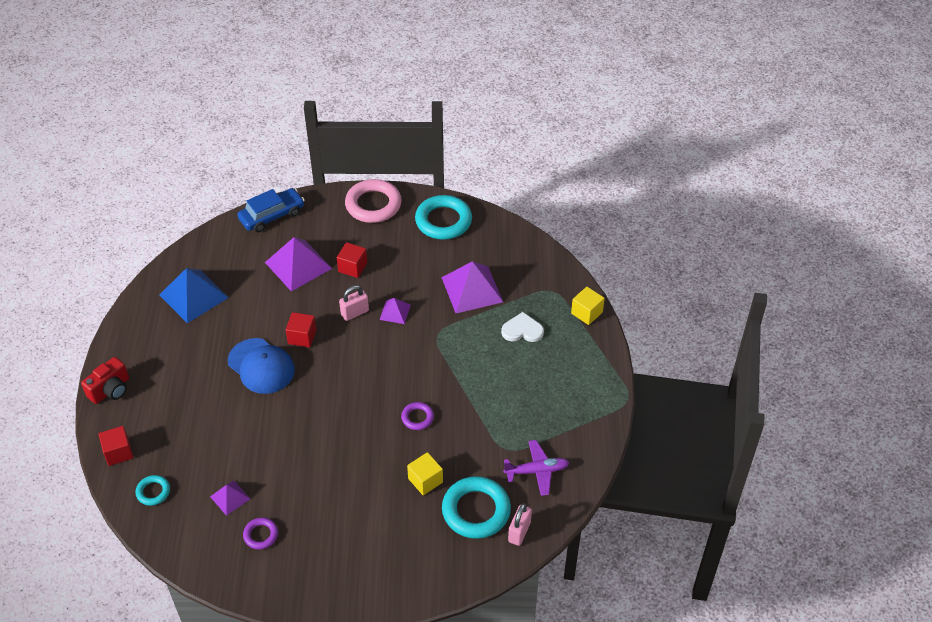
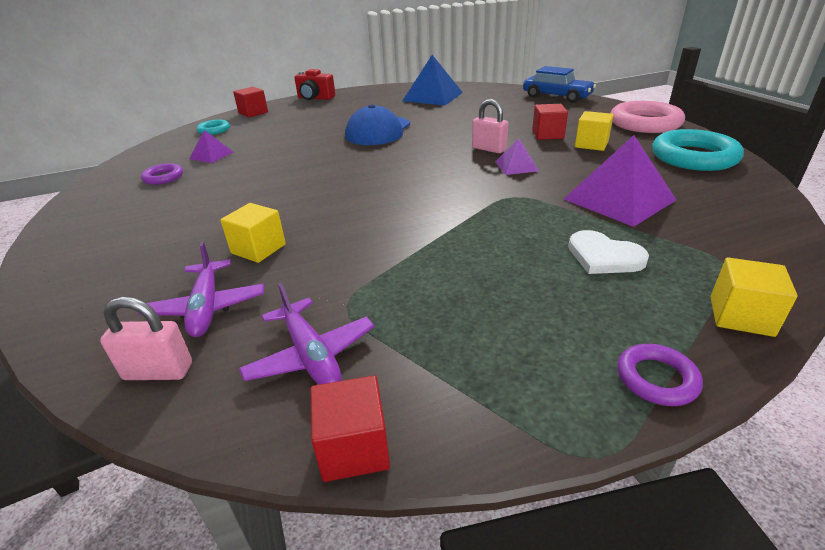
camera: 70 degrees right, 15 degrees down
(298, 265) = (516, 116): purple pyramid -> none
(302, 337) = (430, 137): red cube -> red cube (353, 447)
(388, 255) = (591, 144): none -> yellow cube
(417, 418) = (364, 217): purple ring -> purple ring (656, 379)
(476, 510) = (207, 307): turquoise ring -> purple plane
(522, 330) = (604, 256): white heart -> white heart turned 150 degrees clockwise

